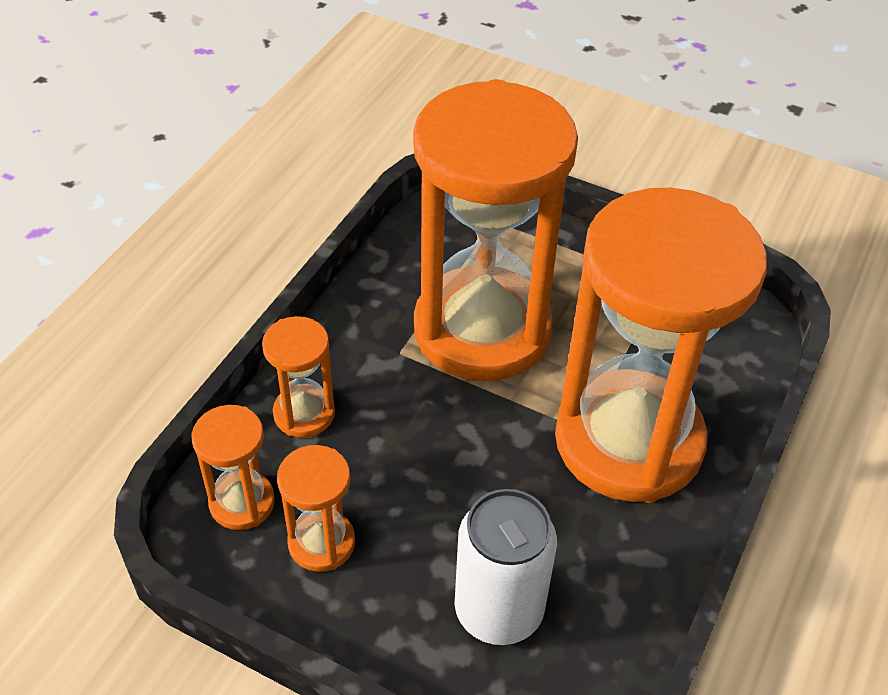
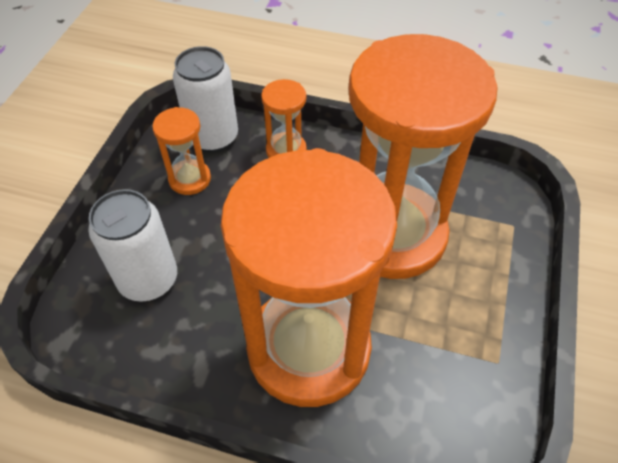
camera: 80 degrees right, 5 degrees up
(242, 502) = (213, 137): orange hourglass -> white can

